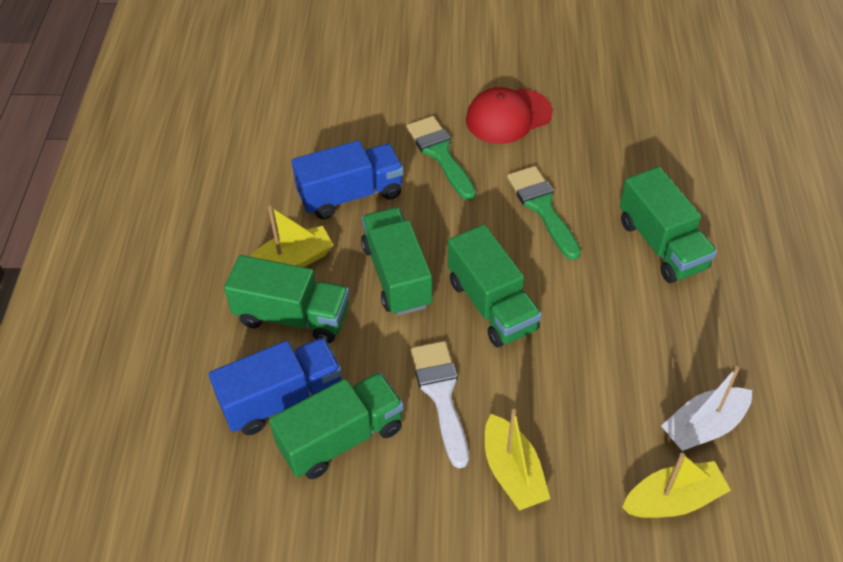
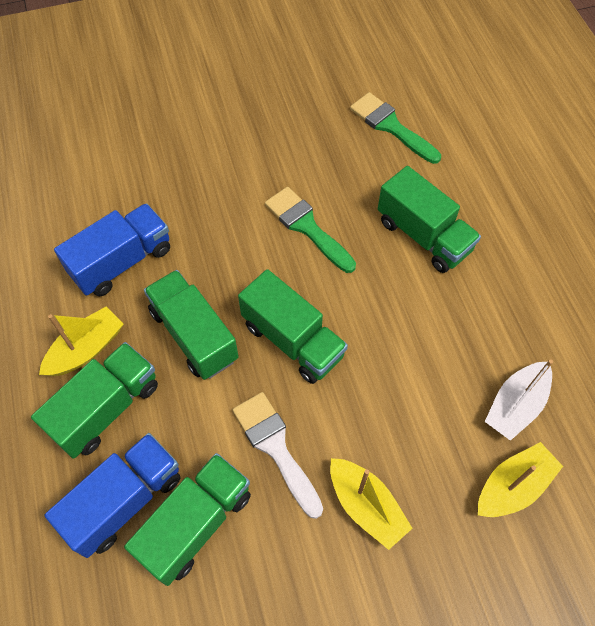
camera: 20 degrees left, 10 degrees up
(292, 316) = (106, 408): green truck -> green truck turned 45 degrees counterclockwise
(440, 154) = (194, 196): green brush -> green brush (391, 126)
(508, 116) = (246, 141): red cap -> none

